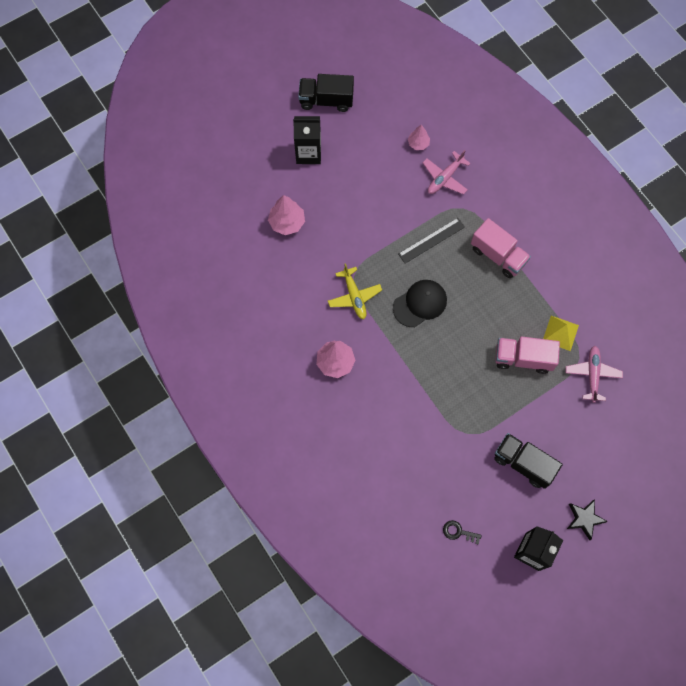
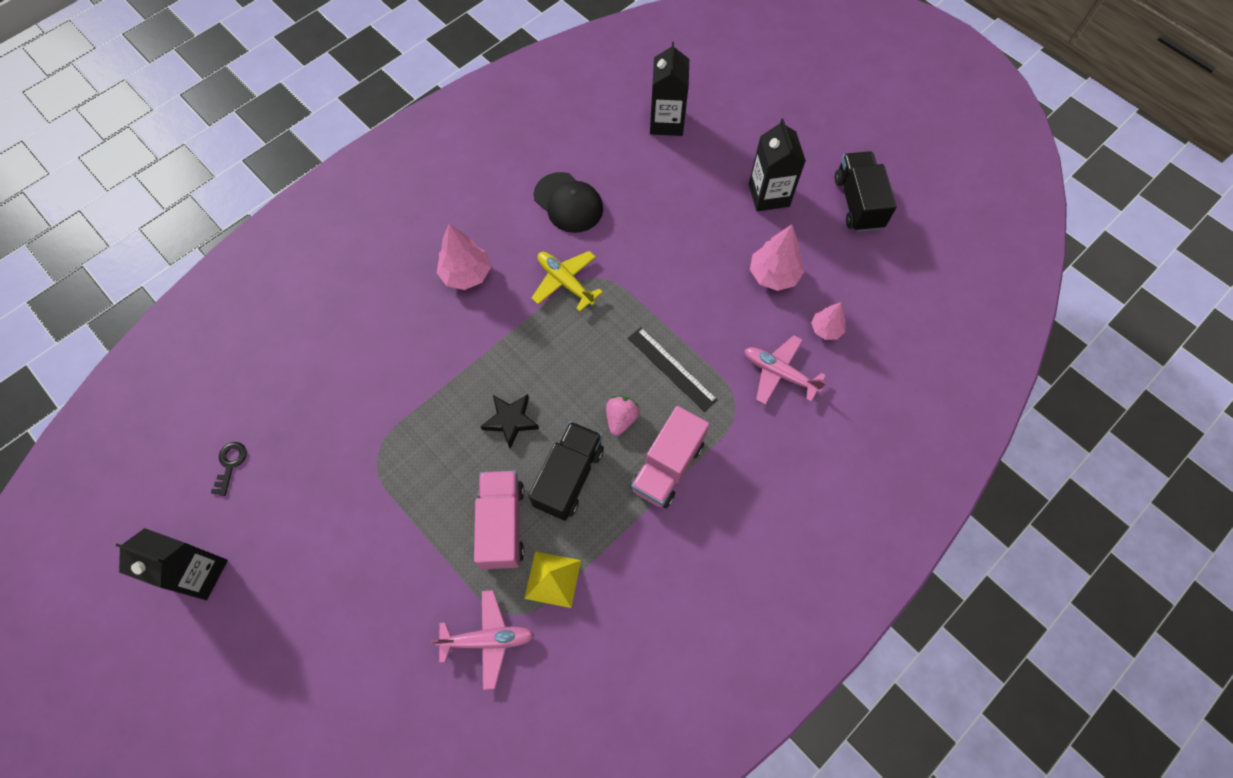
camera: 80 degrees right, 5 degrees down
(230, 206) = (666, 122): none -> black carton
(287, 222) = (658, 187): pink tree -> pink tree (773, 275)
(354, 296) = (565, 282): yellow plane -> yellow plane turned 75 degrees clockwise
(420, 303) = (568, 367): black cap -> black cap (568, 203)
(462, 277) = (621, 419): none -> pink strawberry
(523, 463) = (334, 544): black truck -> black truck (569, 477)
(584, 519) = (248, 650): black star -> black star (511, 421)

